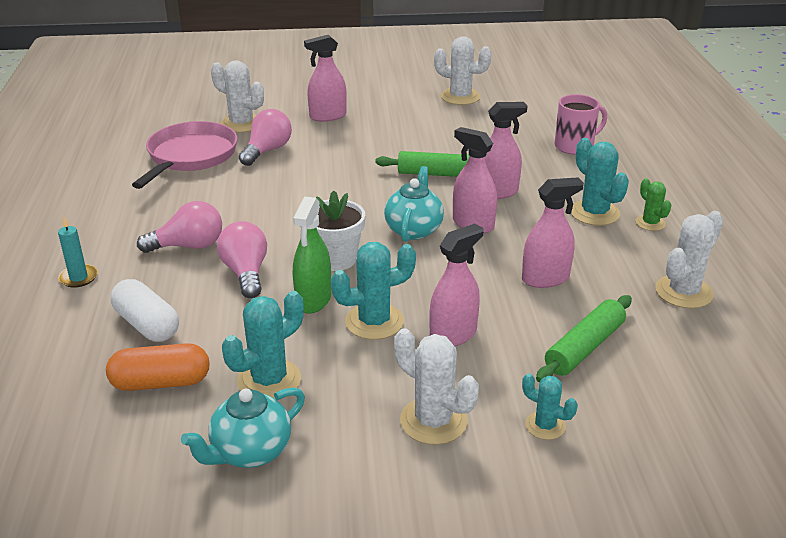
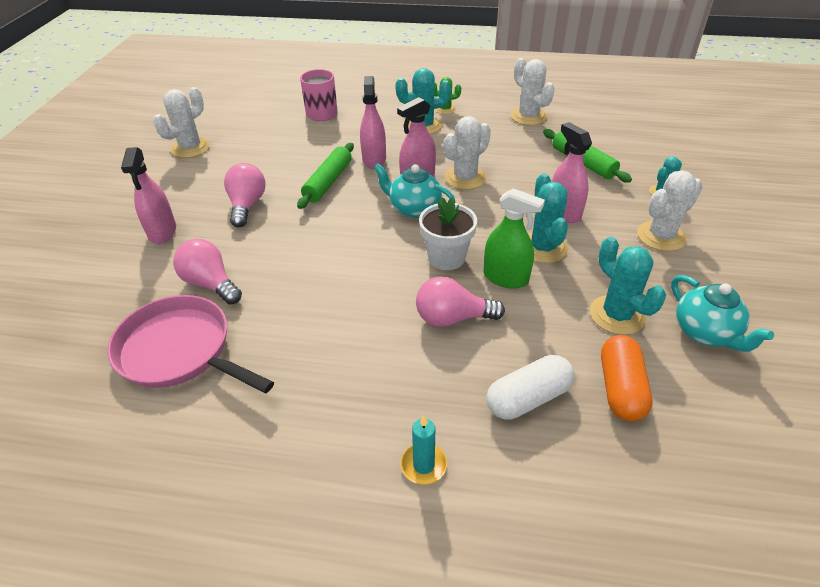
camera: 75 degrees left, 10 degrees up
(188, 246) = (388, 360): pink light bulb -> pink light bulb (247, 205)
(241, 124) = (125, 300): white cactus -> white cactus (465, 178)
(545, 278) = (501, 161): pink spray bottle -> none

